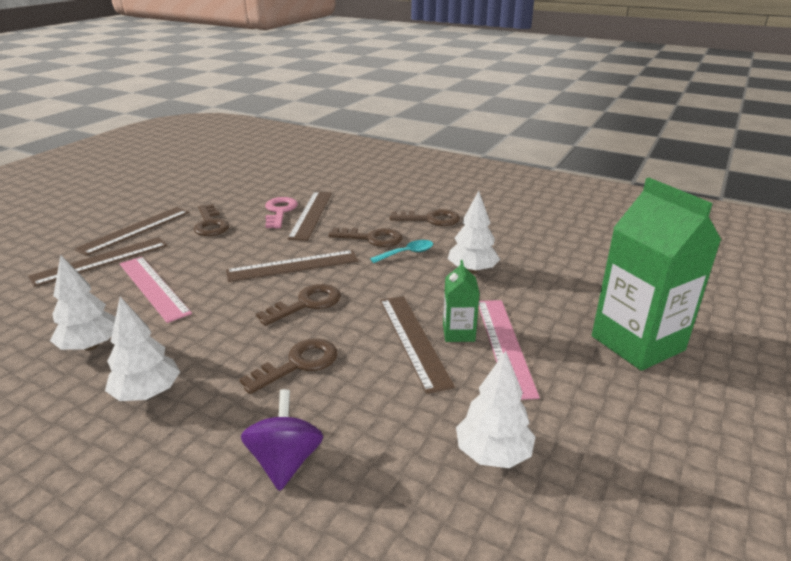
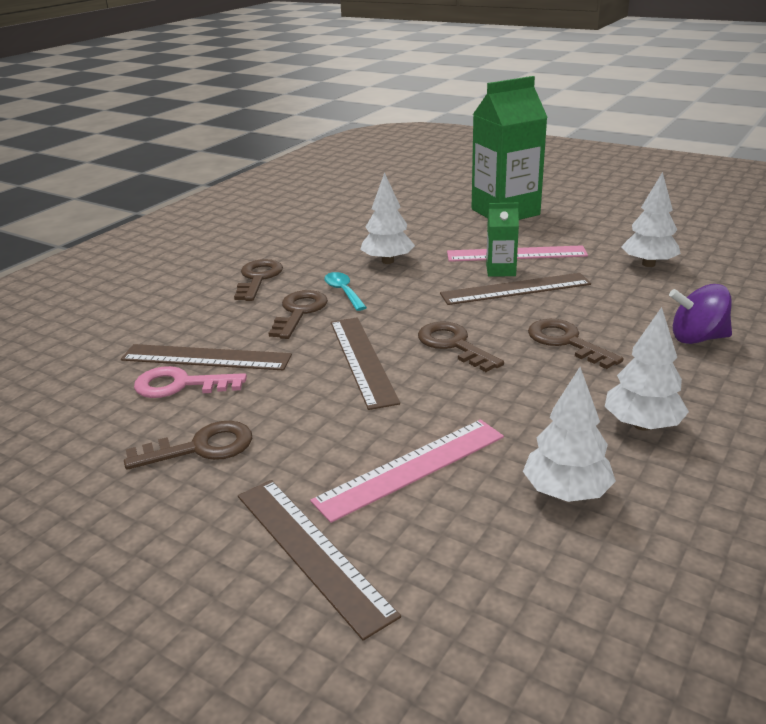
camera: 85 degrees left, 0 degrees up
(135, 230) = (190, 537): brown ruler -> none

